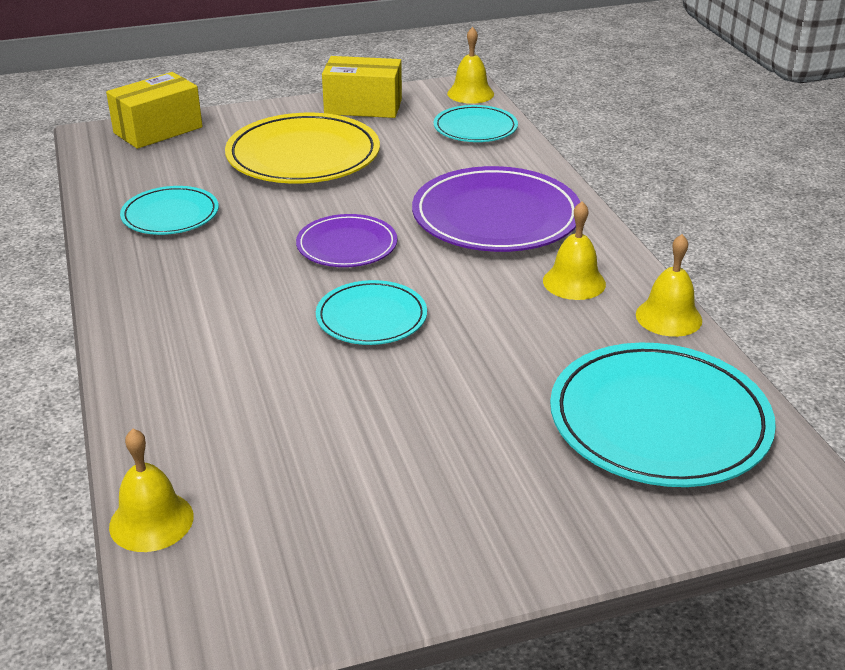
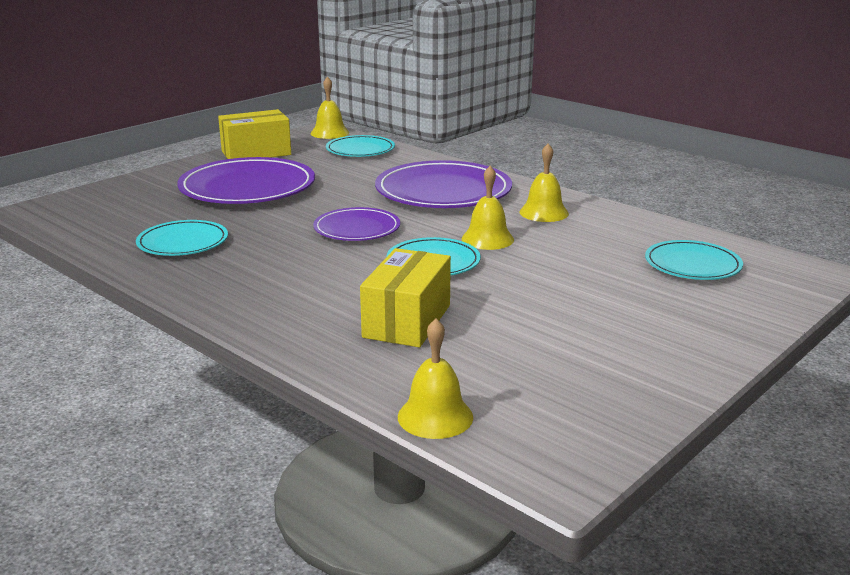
camera: 30 degrees left, 10 degrees down
(158, 130) = (94, 196): yellow box -> yellow box (407, 321)
(303, 155) = (247, 188): yellow plate -> purple plate
(659, 421) = (692, 265): turquoise plate -> turquoise plate, size x0.57
(668, 317) = (626, 216): yellow bell -> yellow bell (487, 239)

